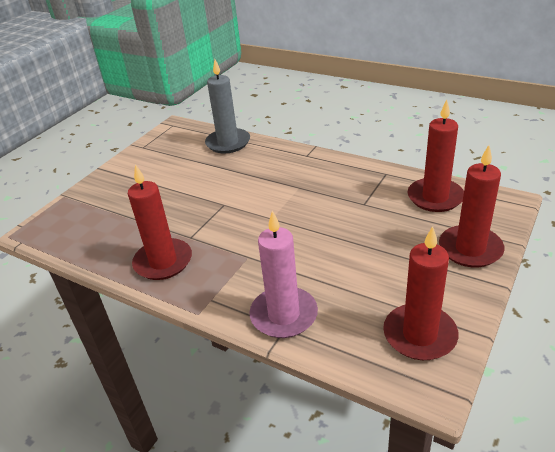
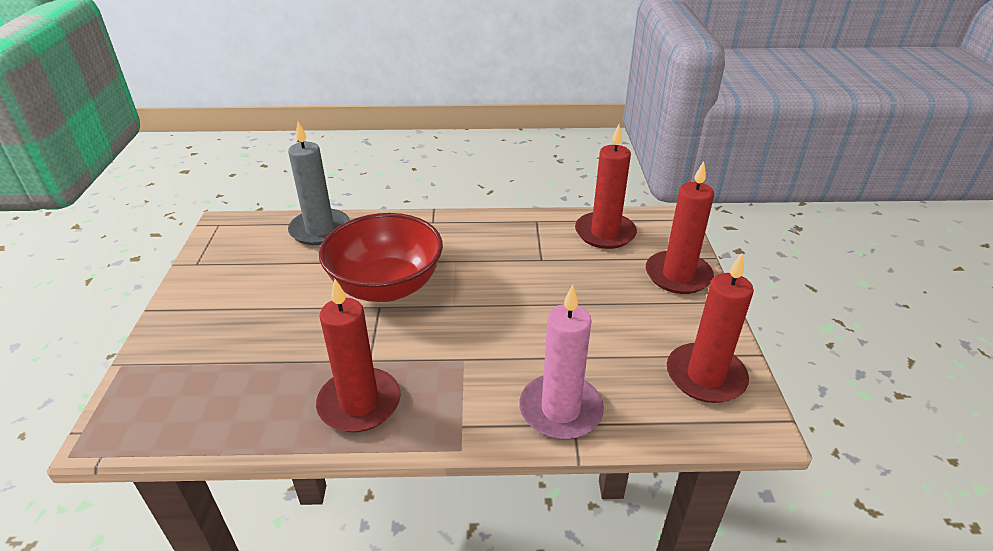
camera: 35 degrees left, 0 degrees up
(239, 192) = (386, 286): none -> red bowl

